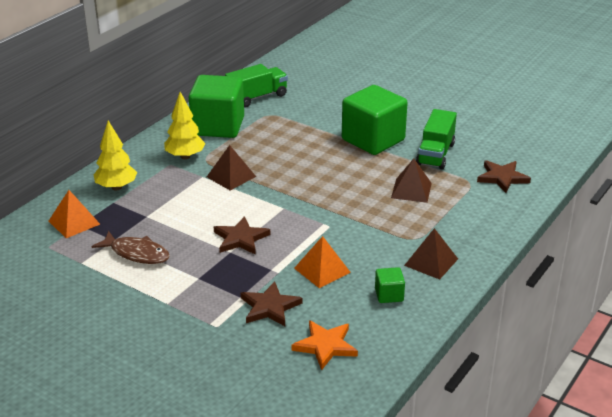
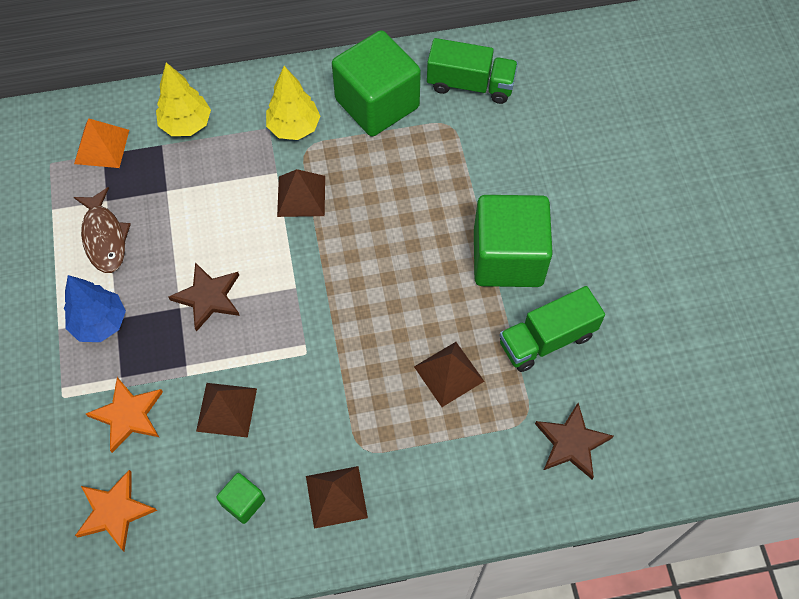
camera: 45 degrees right, 30 degrees up
(191, 285) = (100, 323): none -> blue tree
(269, 307) = (128, 415): brown star -> orange star
(322, 270) = (226, 409): orange pyramid -> brown pyramid

